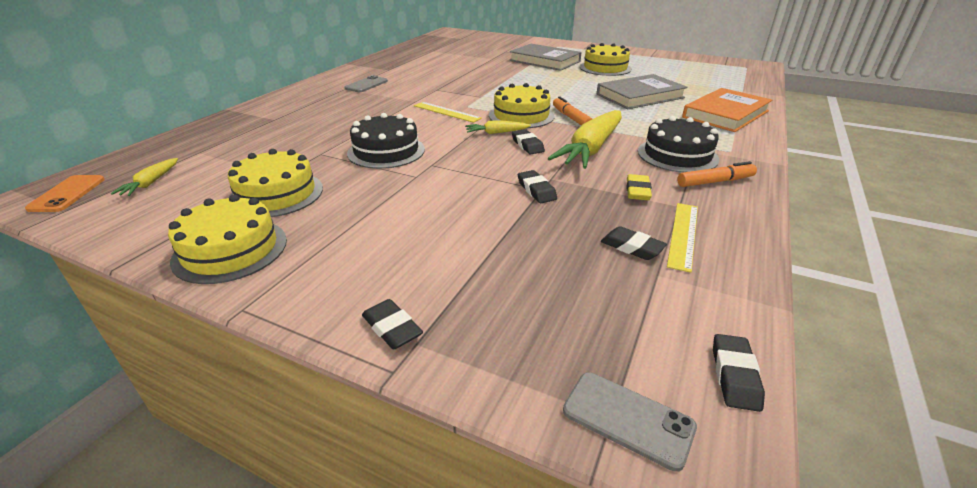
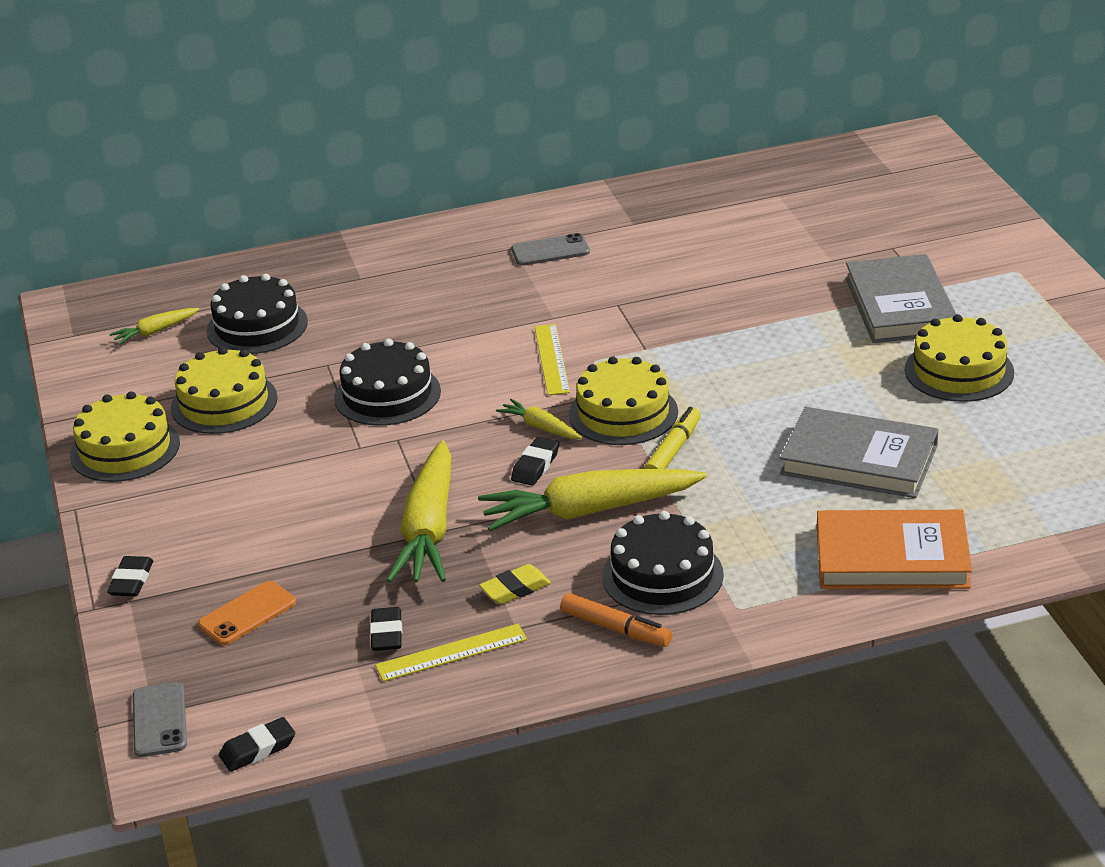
camera: 50 degrees right, 0 degrees up
(67, 194) = (90, 313): orange phone -> orange phone (247, 614)
(236, 155) = (257, 326): none -> black cake
(536, 190) = (429, 529): black eraser -> yellow carrot
(571, 118) = (673, 450): orange marker -> yellow marker

